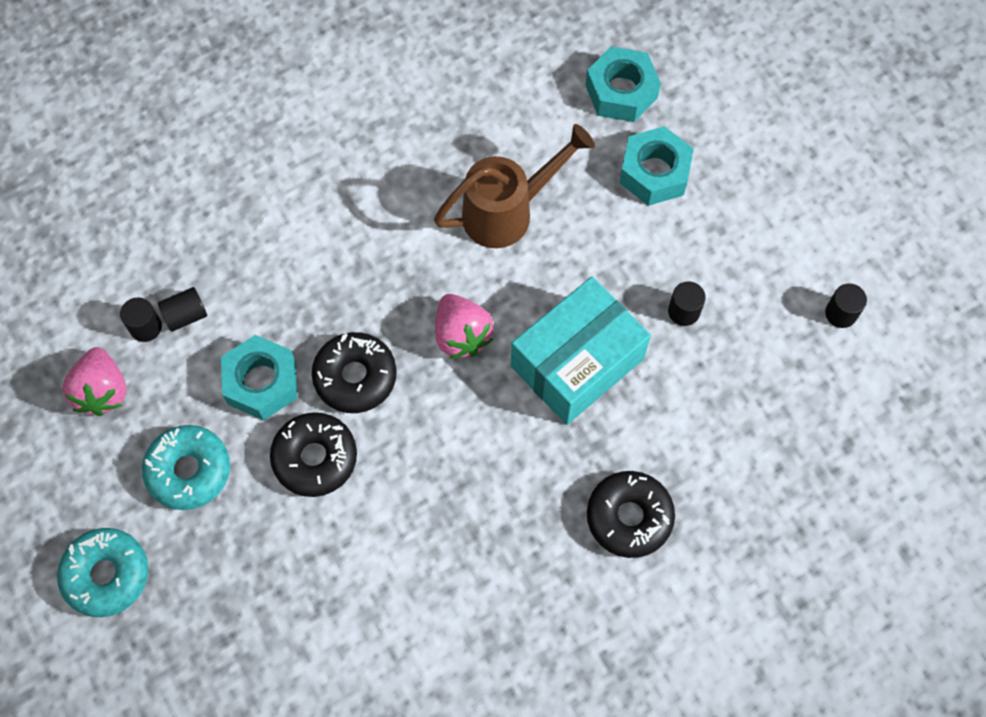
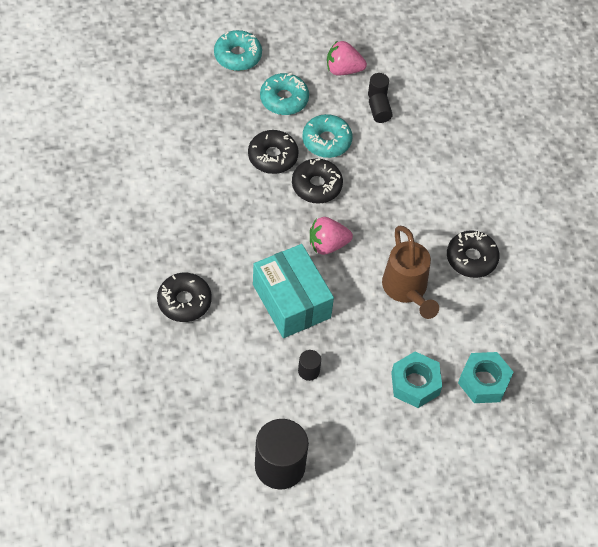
camera: 100 degrees right, 10 degrees down
(261, 382) = (326, 141): turquoise nut -> turquoise donut
(427, 138) = (471, 258): none -> black donut
(841, 313) = (280, 466): black cylinder -> black cylinder, size x2.23

